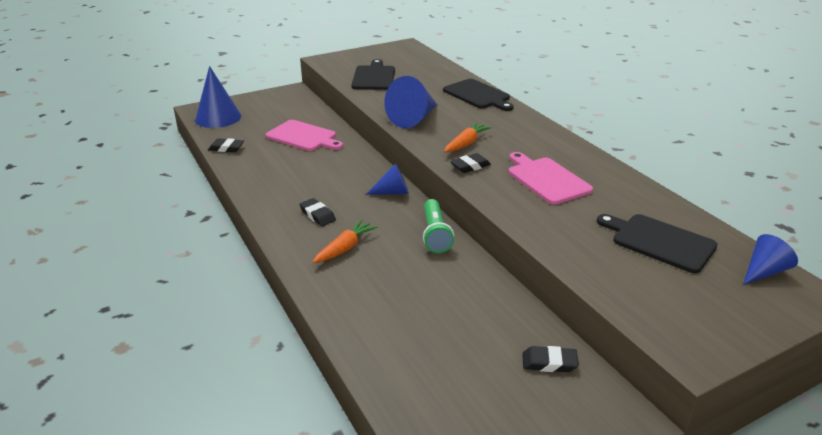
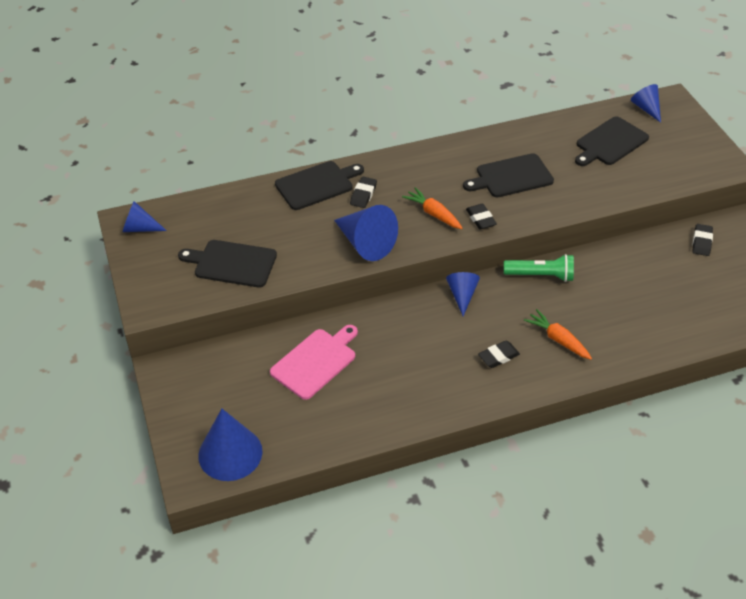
camera: 80 degrees left, 15 degrees up
(226, 148) = (328, 439): black eraser -> black eraser (363, 195)
(400, 49) = (140, 228): none -> blue cone
(546, 179) = (511, 177): pink cutting board -> black cutting board

